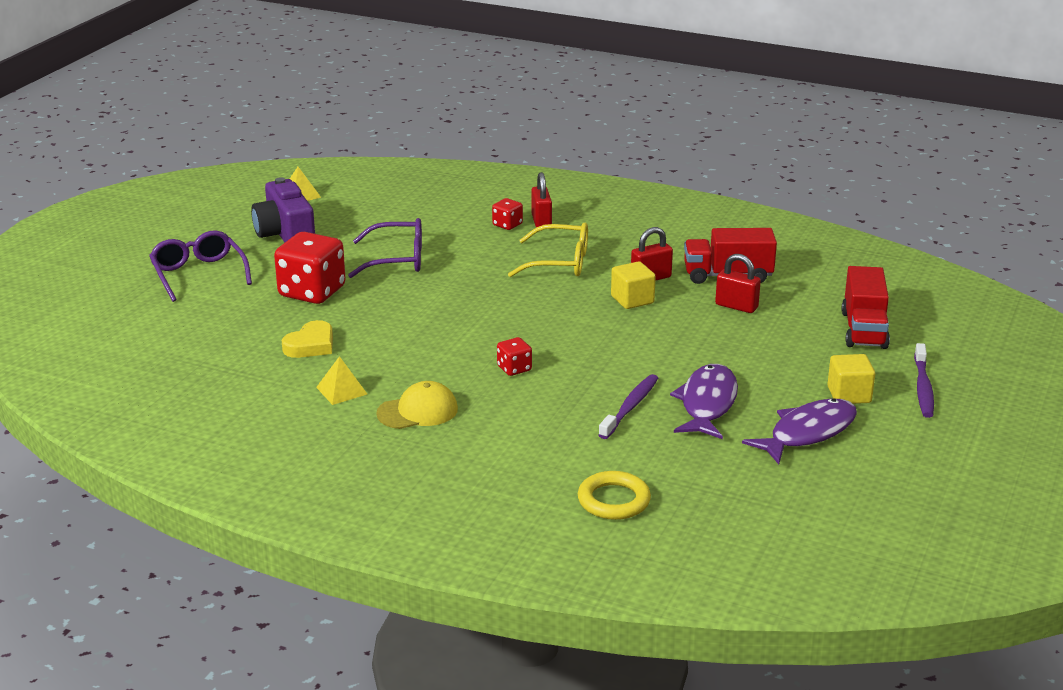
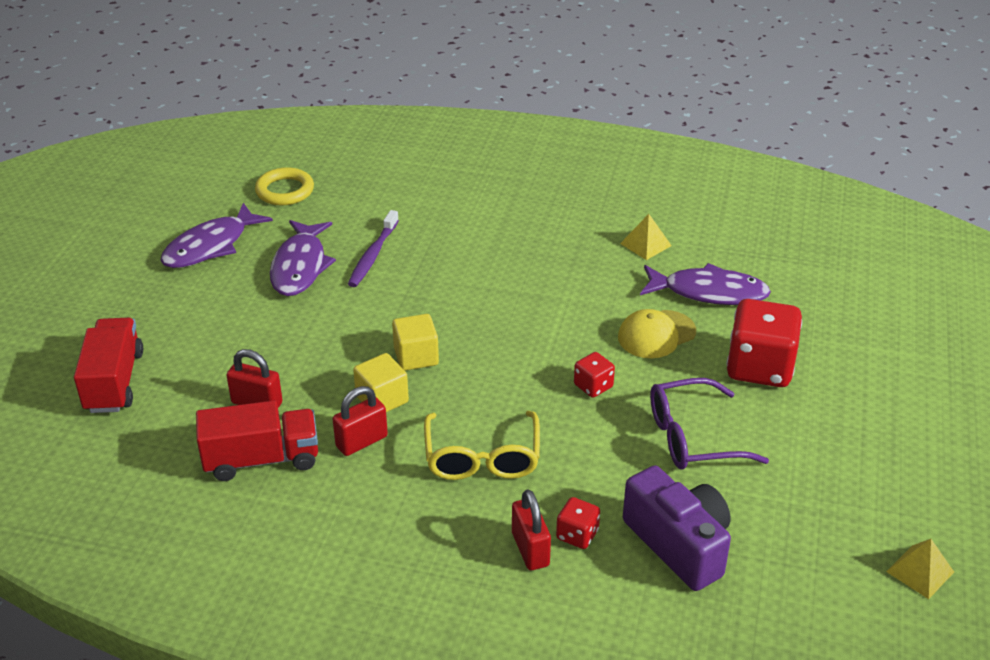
camera: 170 degrees right, 10 degrees up
(198, 274) = (912, 381): purple glasses -> none
(285, 234) = (869, 471): purple camera -> purple camera (679, 544)
(311, 345) = (709, 292): yellow heart -> purple fish
(418, 411) = (565, 231): yellow cap -> yellow cap (656, 334)
(514, 369) = (492, 286): red dice -> red dice (593, 386)
(560, 262) = (482, 458): yellow glasses -> yellow glasses turned 90 degrees counterclockwise
(614, 500) = (379, 172): yellow ring -> yellow ring (285, 191)
(849, 395) = (159, 291): yellow cube -> yellow cube (416, 356)
(923, 387) = (81, 308): purple toothbrush -> none

